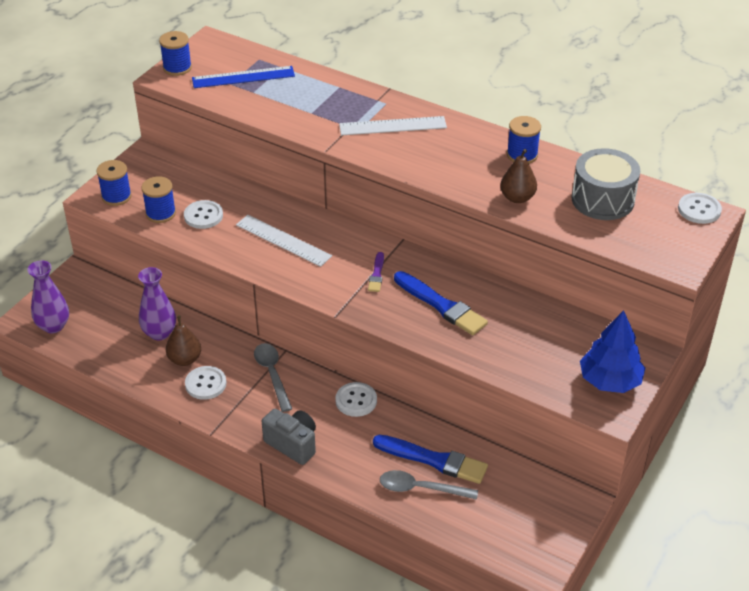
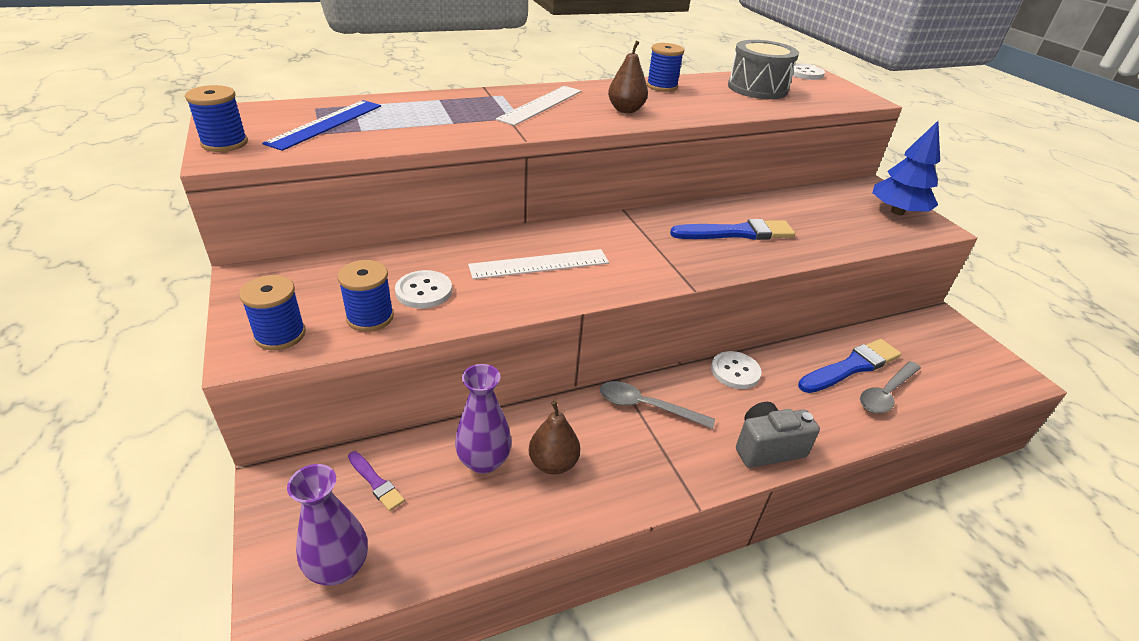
camera: 55 degrees left, 5 degrees down
(205, 384) = (612, 467): white button -> none
(376, 274) = (657, 241): purple brush -> purple brush (375, 482)
(517, 198) = (718, 107): brown pear -> brown pear (626, 110)

